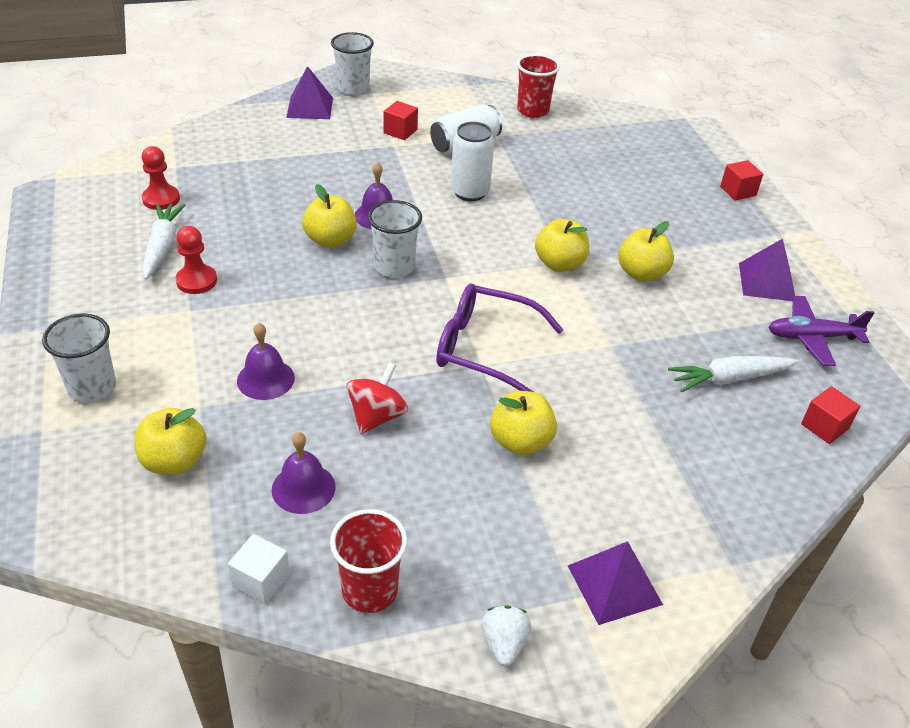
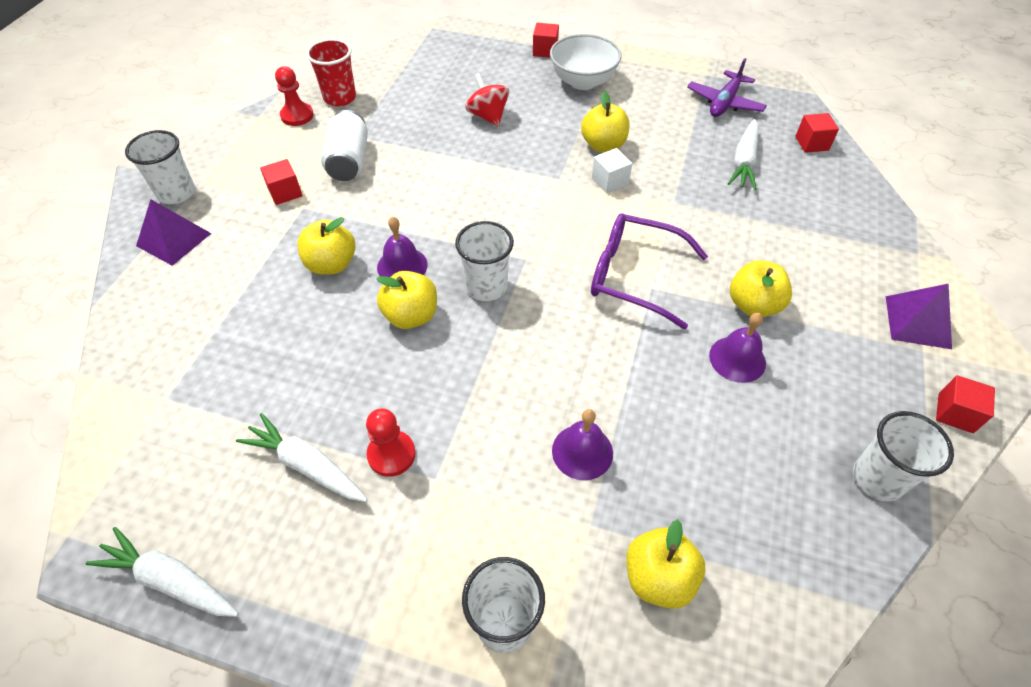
camera: 55 degrees left, 10 degrees up
(47, 229) = (170, 580): none -> white carrot
(161, 199) = (216, 435): red pawn -> red pawn (297, 116)
(261, 580) = (841, 558): white cube -> white cube (610, 181)
(303, 488) = (742, 479): purple bell -> purple bell (737, 359)
(369, 590) = (877, 478): red cup -> white cup
(377, 416) = (678, 386): red spinning top -> red spinning top (488, 116)
(470, 192) = (421, 190): white can -> none
(485, 349) = (634, 276): purple glasses -> purple glasses turned 60 degrees clockwise
(503, 643) = (955, 413): white strawberry -> red cube
(559, 264) = (559, 183): yellow apple -> yellow apple (331, 264)
(721, 230) = (583, 81): none -> white bowl
(767, 282) = (655, 91): purple pyramid -> none

